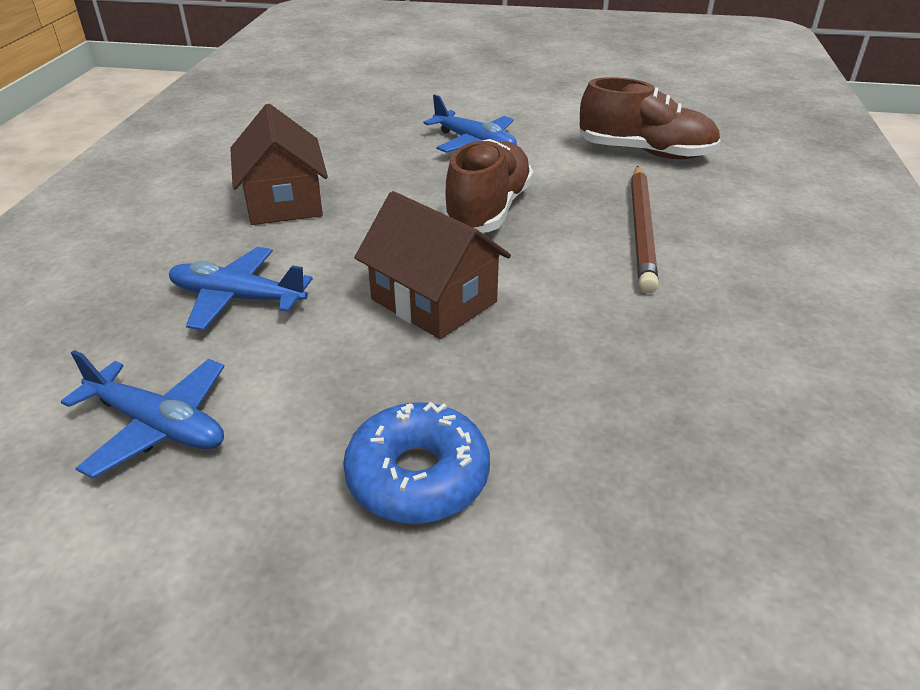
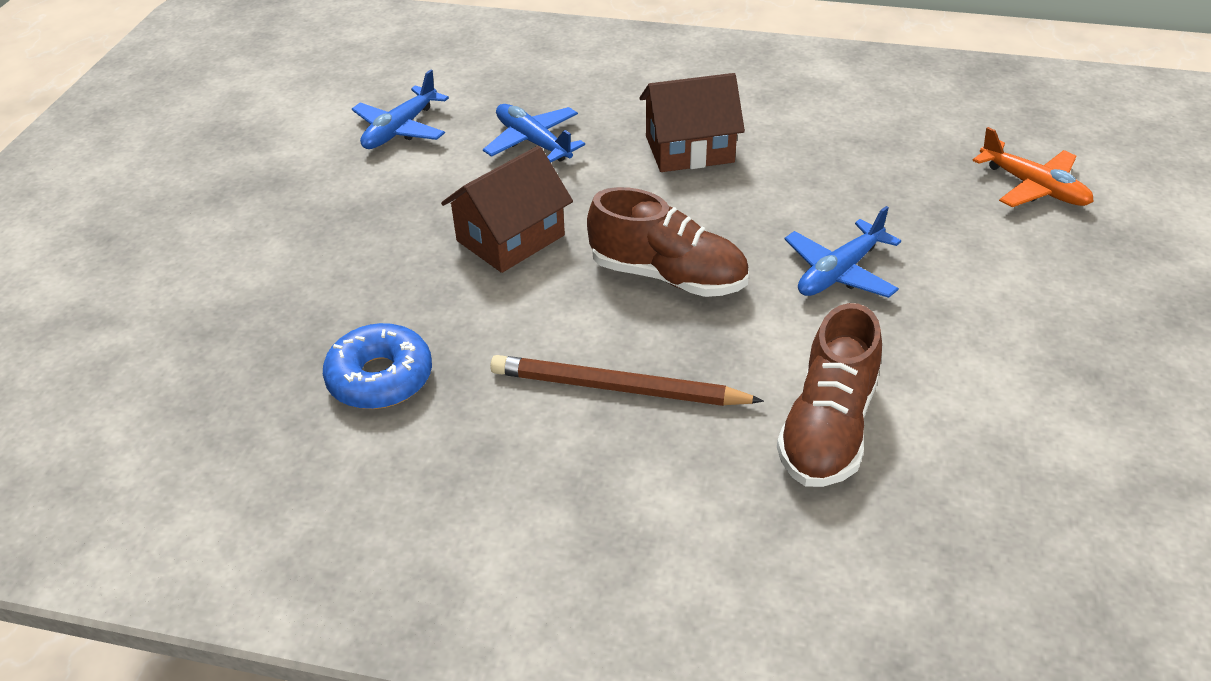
camera: 95 degrees right, 5 degrees up
(237, 298) = (533, 142): blue plane -> blue plane turned 60 degrees counterclockwise
(370, 80) = (1033, 187): none -> orange plane
(418, 476) = (319, 230): blue donut -> blue donut (380, 378)

